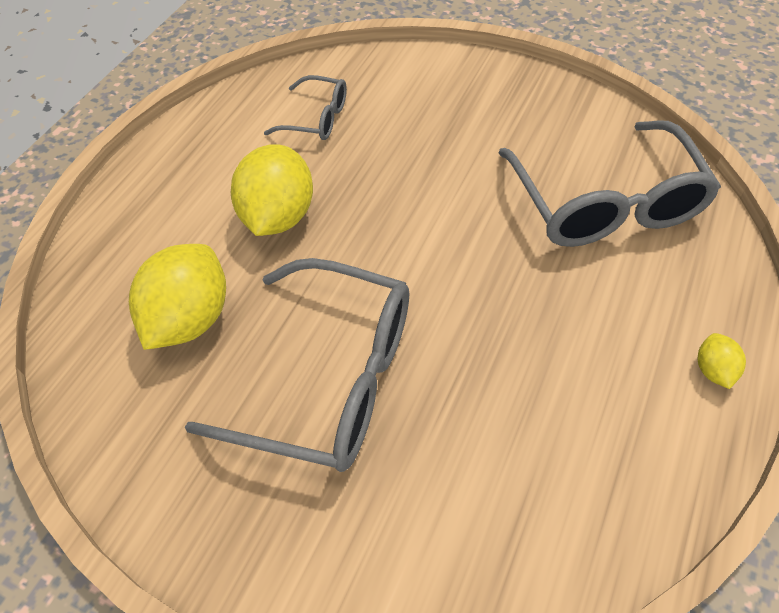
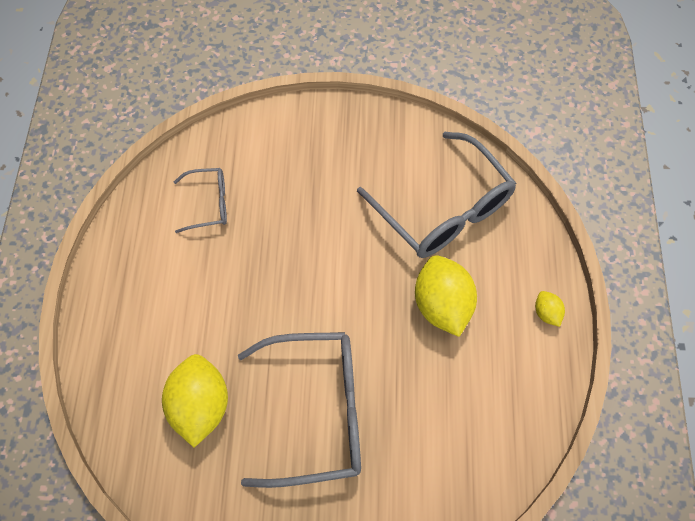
camera: 25 degrees left, 10 degrees up
(278, 216) = (222, 301): yellow lemon -> yellow lemon (442, 305)

